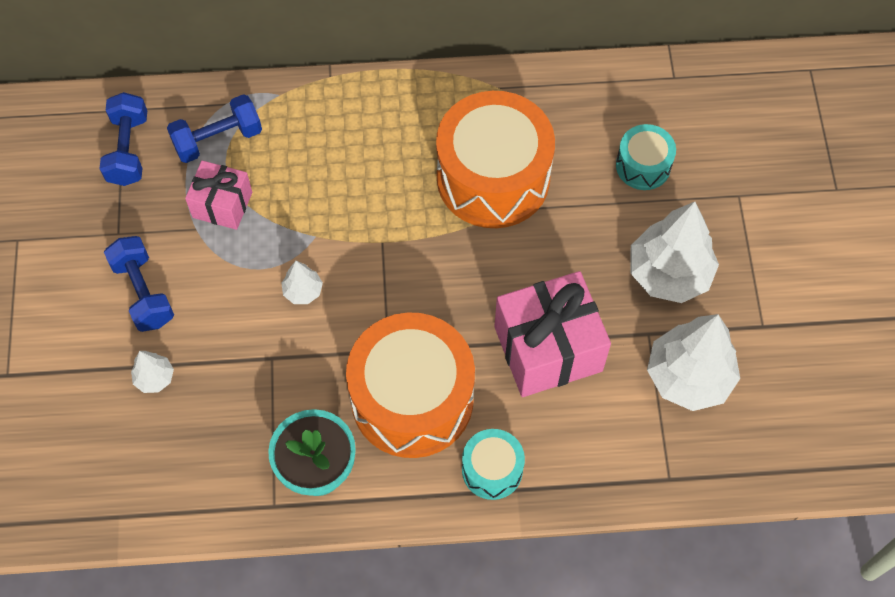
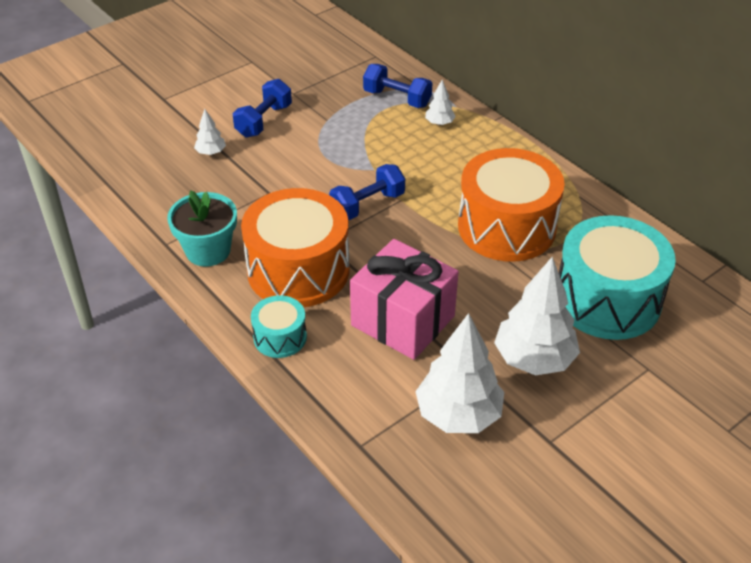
camera: 55 degrees right, 20 degrees down
(128, 150) = (352, 70): blue dumbbell -> blue dumbbell (367, 205)
(222, 205) = (354, 122): pink gift -> none
(303, 291) = (329, 183): white tree -> white tree (439, 123)
(643, 166) = (607, 300): turquoise drum -> turquoise drum, size x2.05

